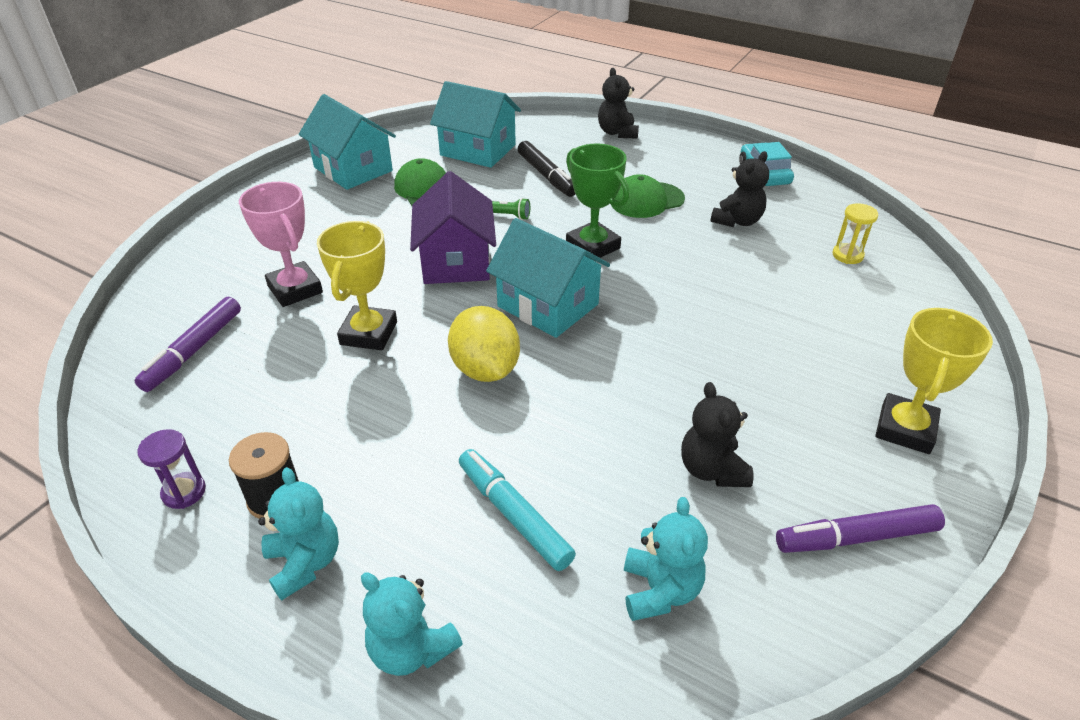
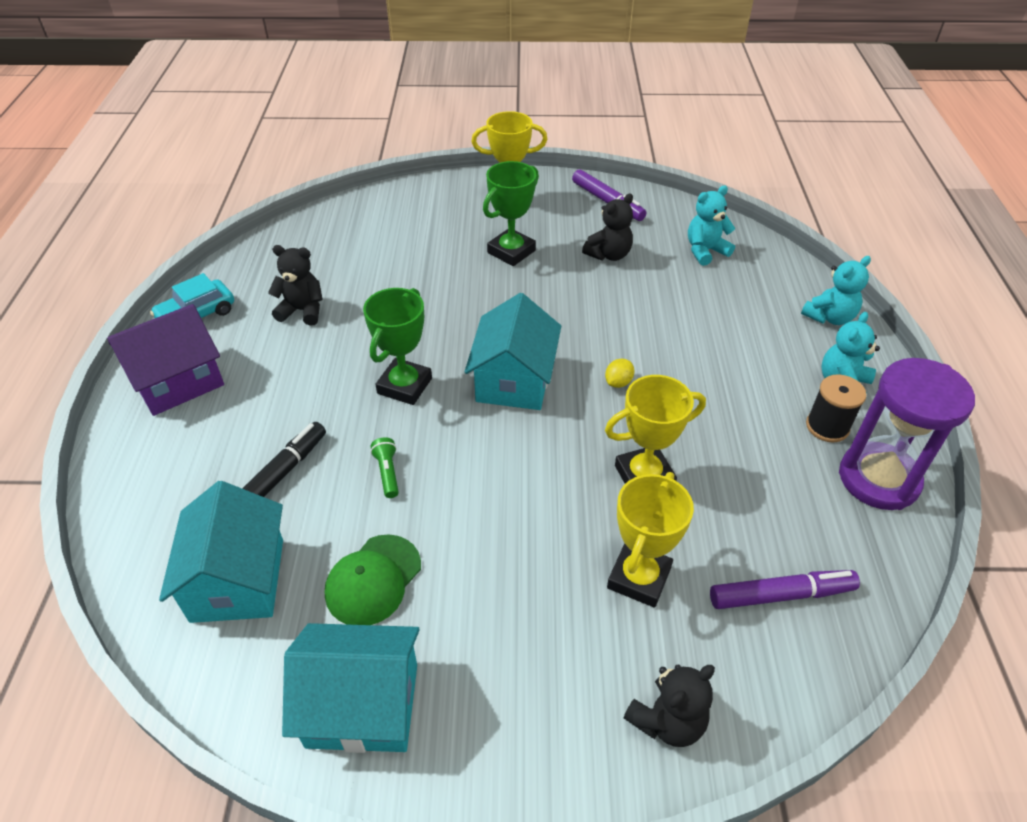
camera: 120 degrees left, 5 degrees up
(184, 492) = (878, 479): purple hourglass -> purple hourglass, size x2.25
(295, 289) = (639, 578): pink trophy -> yellow trophy
(353, 169) = (362, 705): turquoise house -> turquoise house turned 75 degrees clockwise
(411, 649) = (829, 317): turquoise teddy bear -> turquoise teddy bear turned 45 degrees clockwise
(456, 261) = (497, 472): purple house -> purple house (178, 381)
(485, 369) = (618, 382): yellow lemon -> yellow lemon, size x0.46
(513, 515) = (719, 316): turquoise marker -> none
(617, 133) = (130, 456): black teddy bear -> black teddy bear (667, 720)
(646, 200) = (294, 378): green cap -> none
(766, 381) = (511, 251): none -> green trophy
(847, 255) = (324, 244): yellow hourglass -> none

